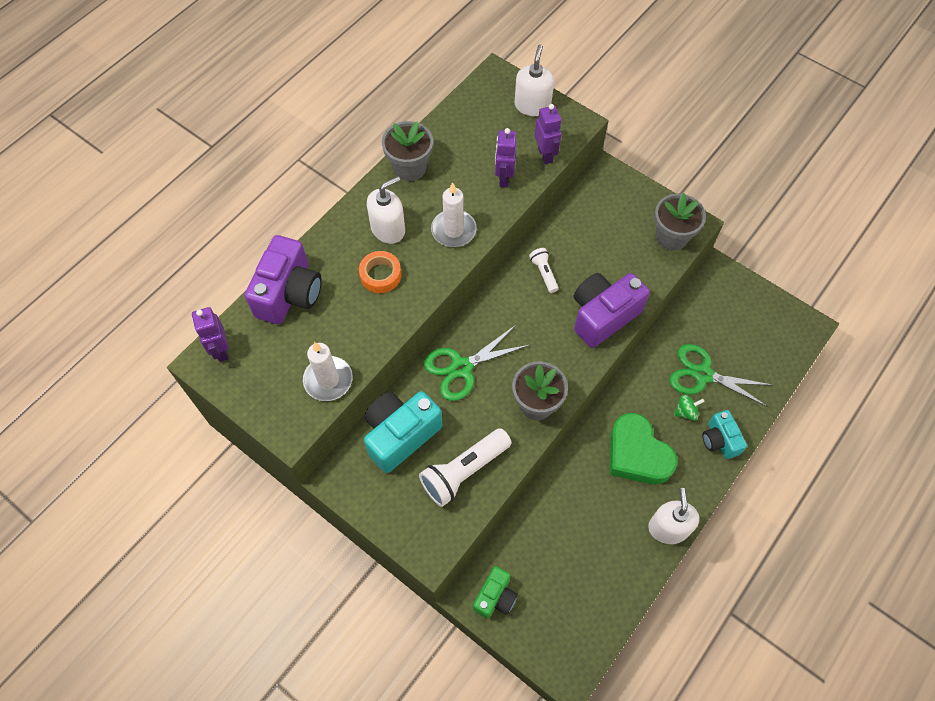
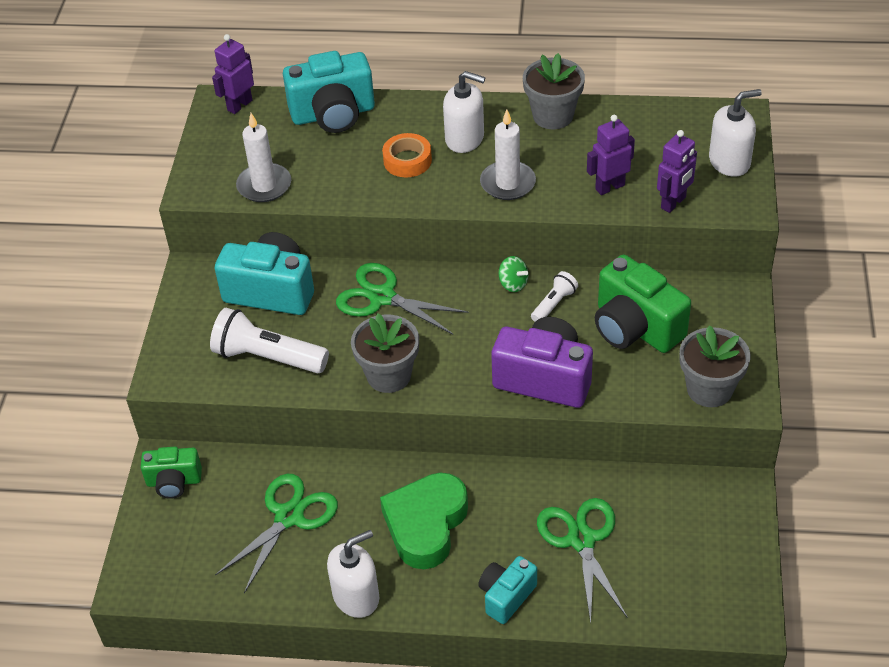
camera: 60 degrees right, 15 degrees down
(289, 294) = (333, 114): purple camera -> turquoise camera
(577, 535) = (289, 517): none -> green scissors
(596, 243) = (635, 327): none -> green camera
(686, 412) = (517, 546): green spinning top -> green spinning top (513, 284)

